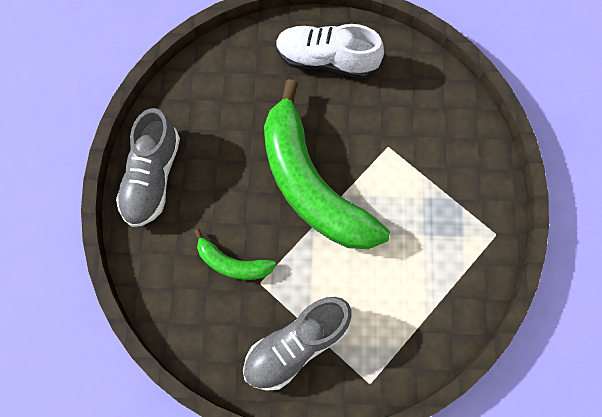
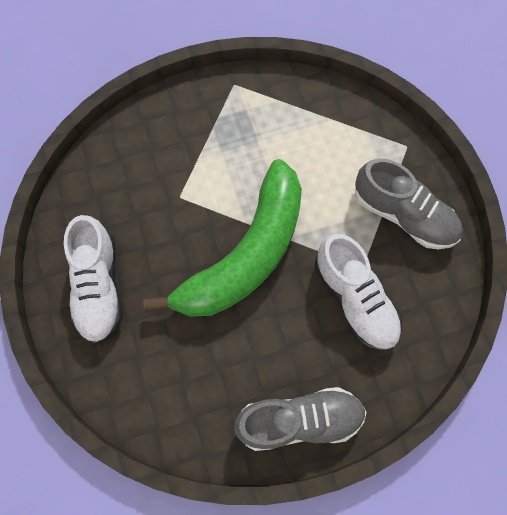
camera: 110 degrees left, 0 degrees up
(232, 263) = (355, 300): green banana -> white shoe

